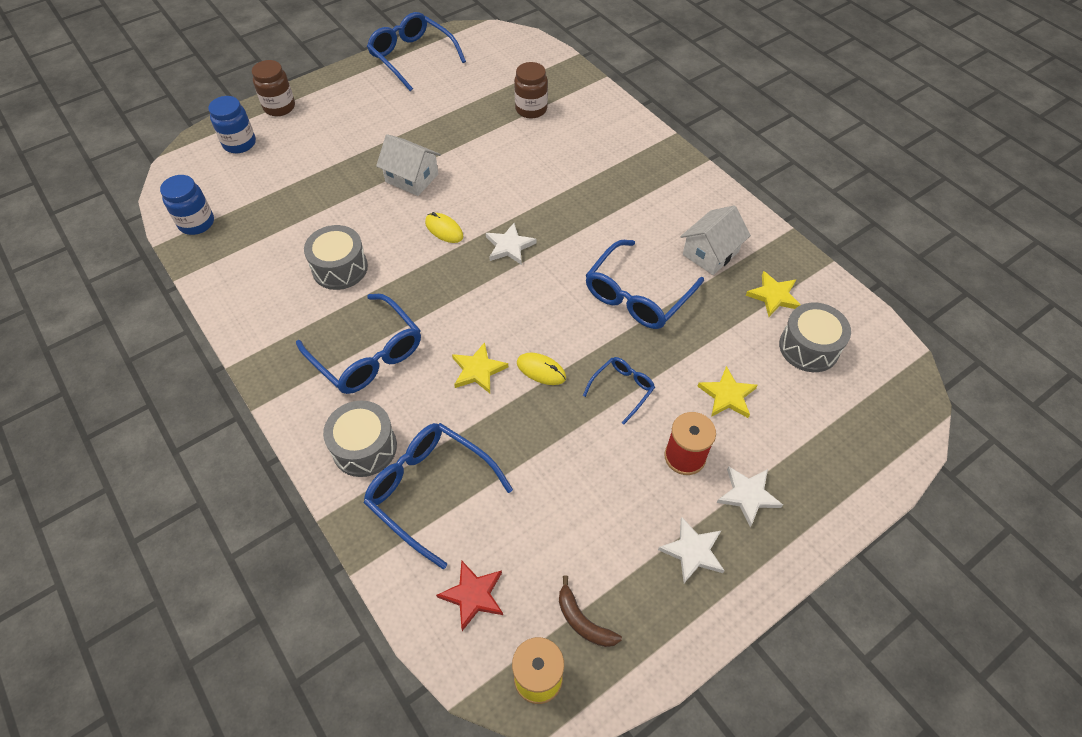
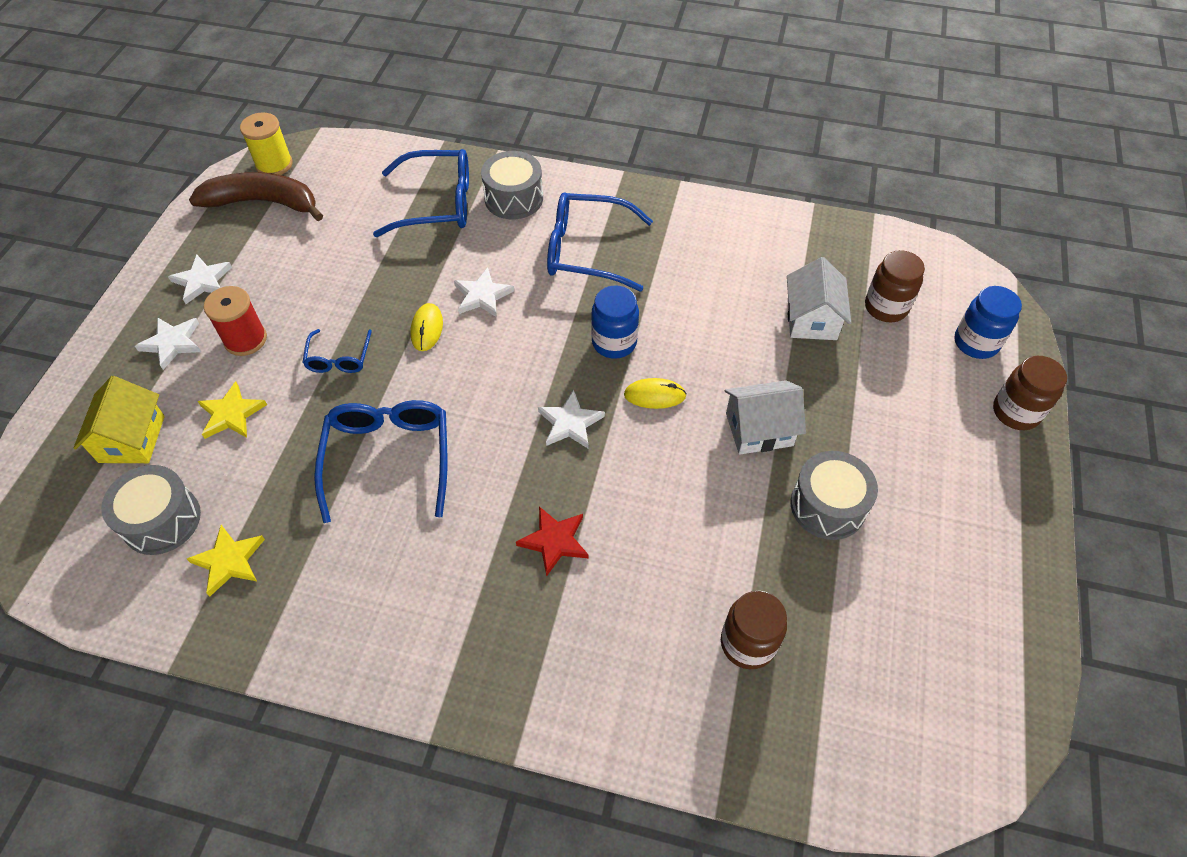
camera: 140 degrees right, 0 degrees up
(196, 223) = (875, 250): blue jar -> blue jar (614, 342)
(250, 189) = (886, 307): none -> brown jar
(340, 268) = (700, 296): grey drum -> grey drum (827, 506)
(412, 57) = (1006, 615): blue glasses -> none
(473, 595) = (351, 174): red star -> red star (554, 541)
(478, 370) = (482, 295): yellow star -> white star
(541, 370) = (427, 329): yellow mouse -> yellow mouse turned 75 degrees counterclockwise
(583, 621) = (263, 202): brown banana -> brown banana, size x1.98
(710, 253) = (337, 570): white house -> white house (811, 319)
(811, 423) = (132, 439): none -> yellow house

